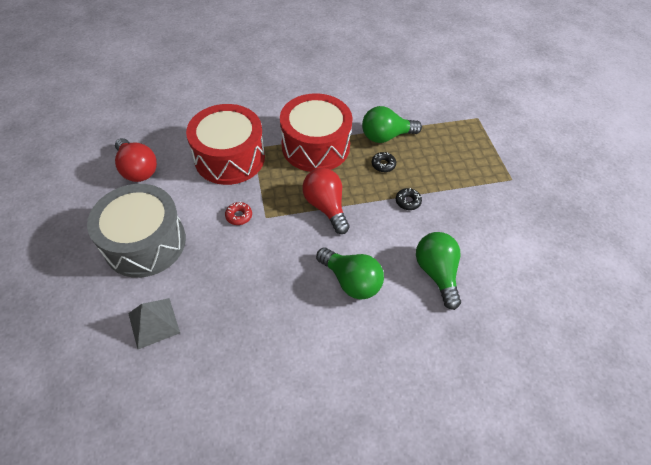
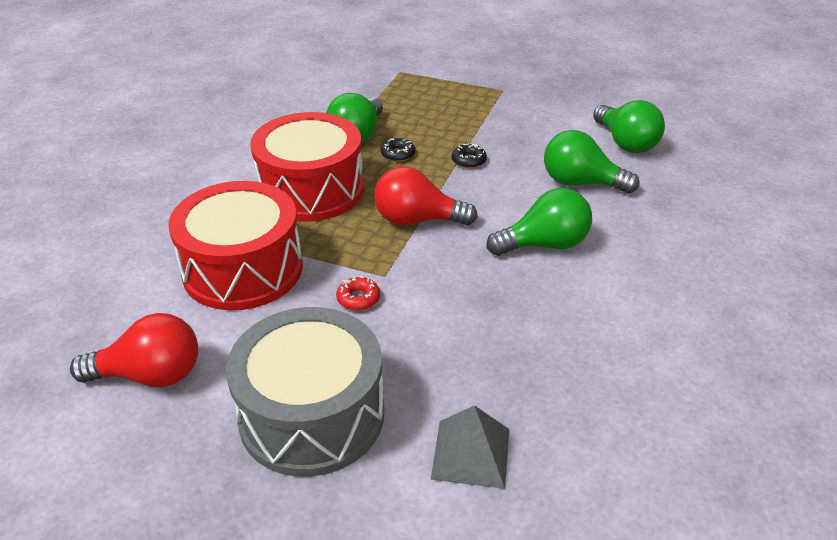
camera: 55 degrees left, 15 degrees down
(513, 280) = (625, 143): none -> green light bulb

